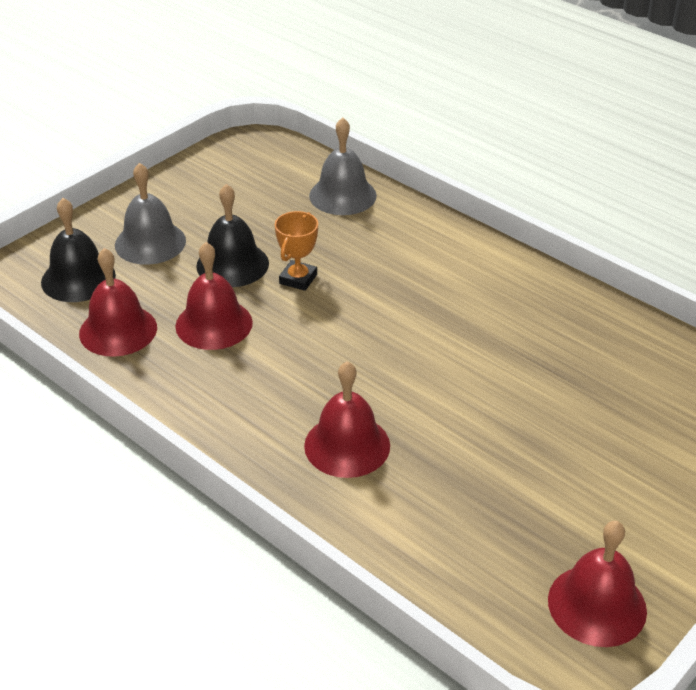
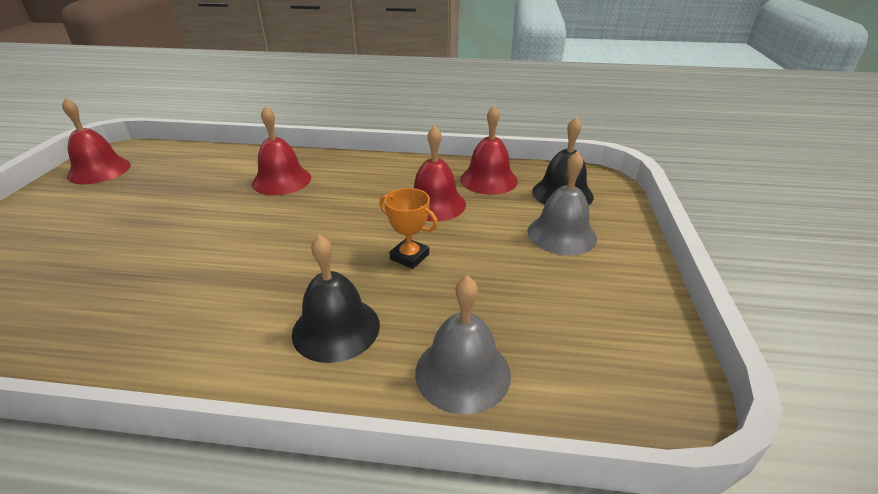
camera: 145 degrees right, 5 degrees down
(232, 264) = (476, 245): black bell -> black bell (336, 328)
(298, 279) = (409, 257): orange trophy -> orange trophy turned 45 degrees counterclockwise

